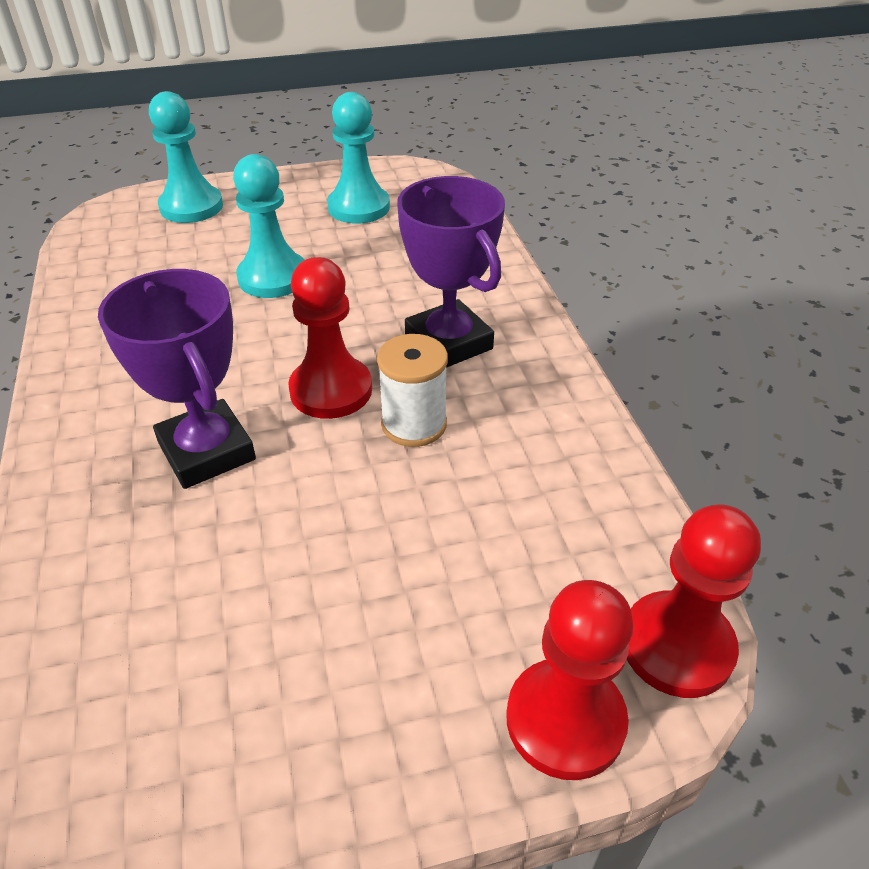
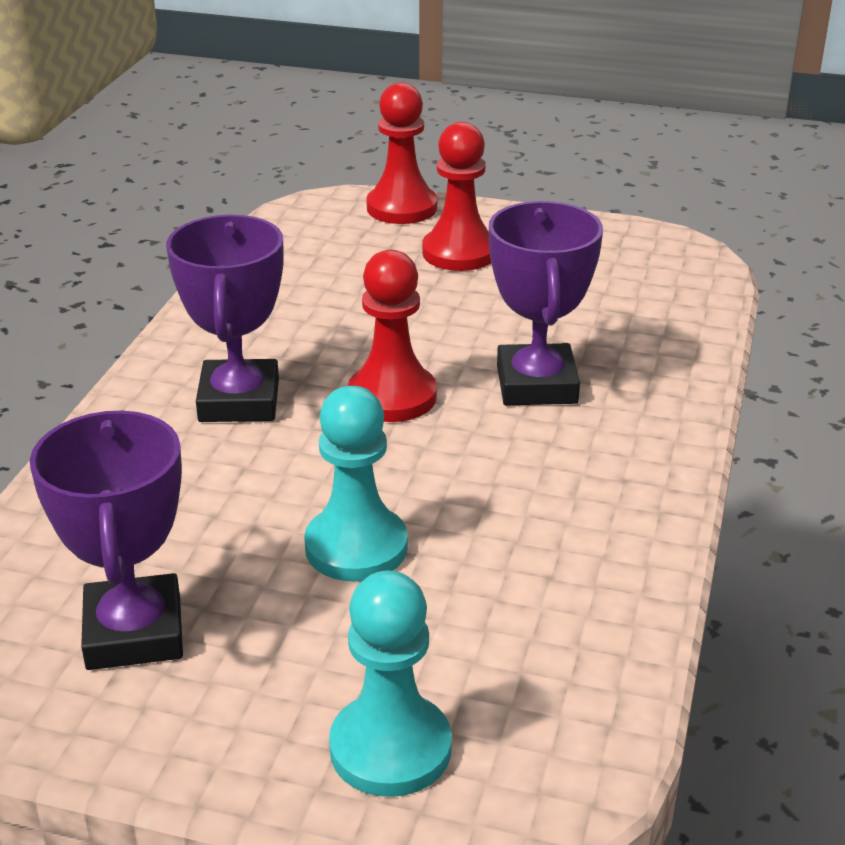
camera: 150 degrees left, 10 degrees down
(358, 207) = (134, 632): turquoise pawn -> purple trophy
(414, 424) = (344, 349): white spool -> none
(677, 646) = (309, 209): red pawn -> red pawn (459, 252)

